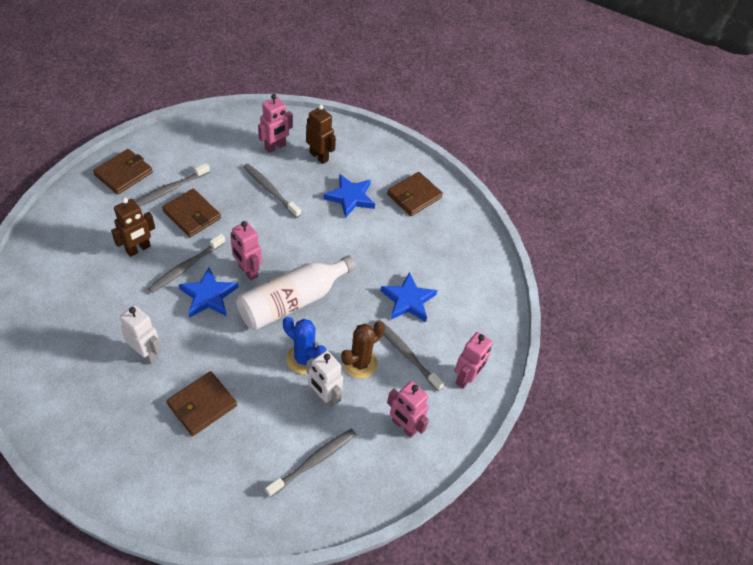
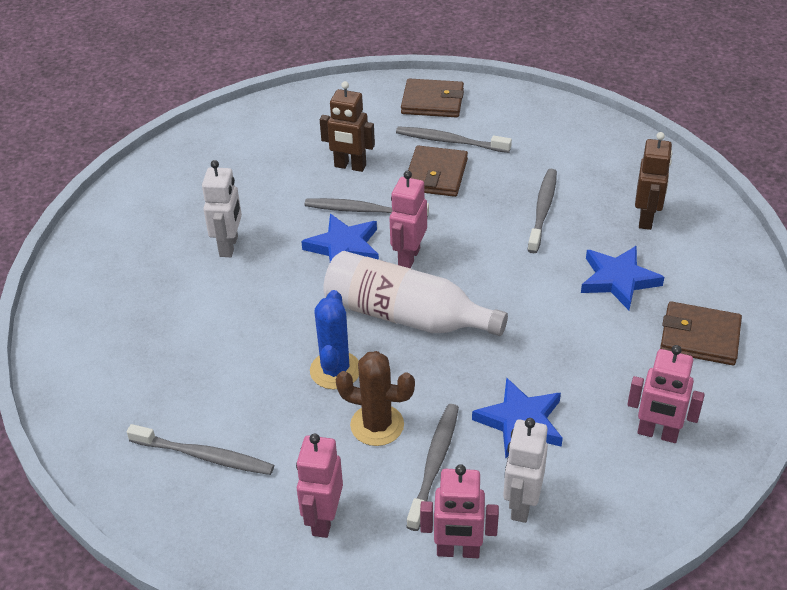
camera: 65 degrees right, 10 degrees down
(202, 405) = (202, 322): brown wallet -> none
(275, 147) = (611, 178): pink robot -> pink robot (657, 434)
(324, 397) = (298, 417): white robot -> white robot (521, 505)

